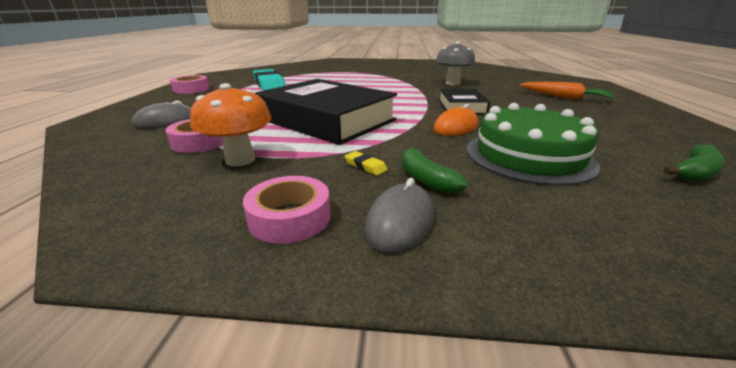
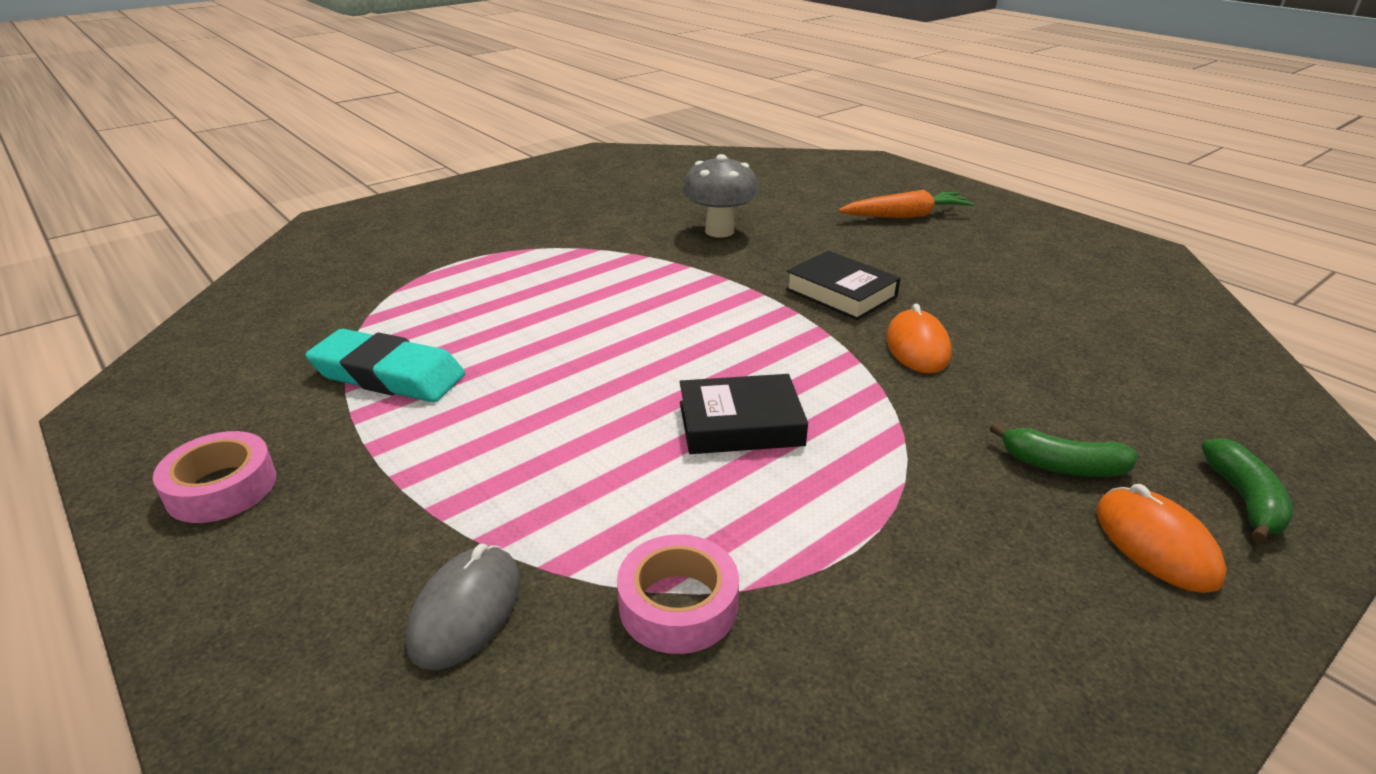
camera: 45 degrees left, 5 degrees up
(240, 160) = (830, 590): orange mushroom -> none
(290, 217) = (1083, 623): pink tape -> none
(327, 120) = (740, 424): black book -> black book, size x0.50
(365, 166) = (978, 487): yellow eraser -> none
(400, 221) = (1156, 544): grey mouse -> orange mouse
(528, 156) = (1063, 364): green cake -> none
(694, 173) = (1186, 317): green banana -> green banana (1244, 500)

